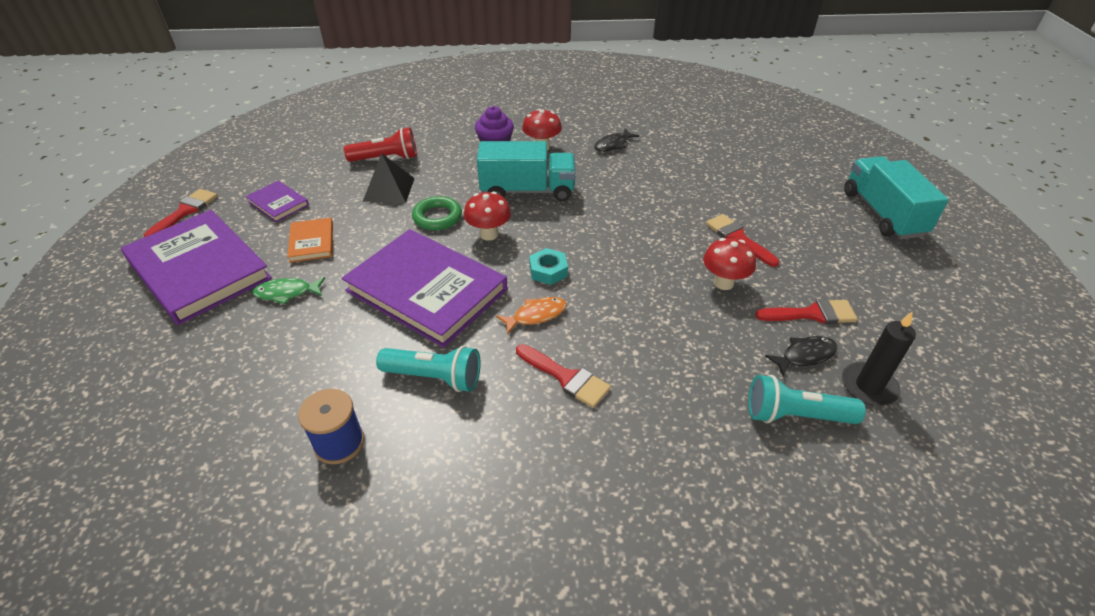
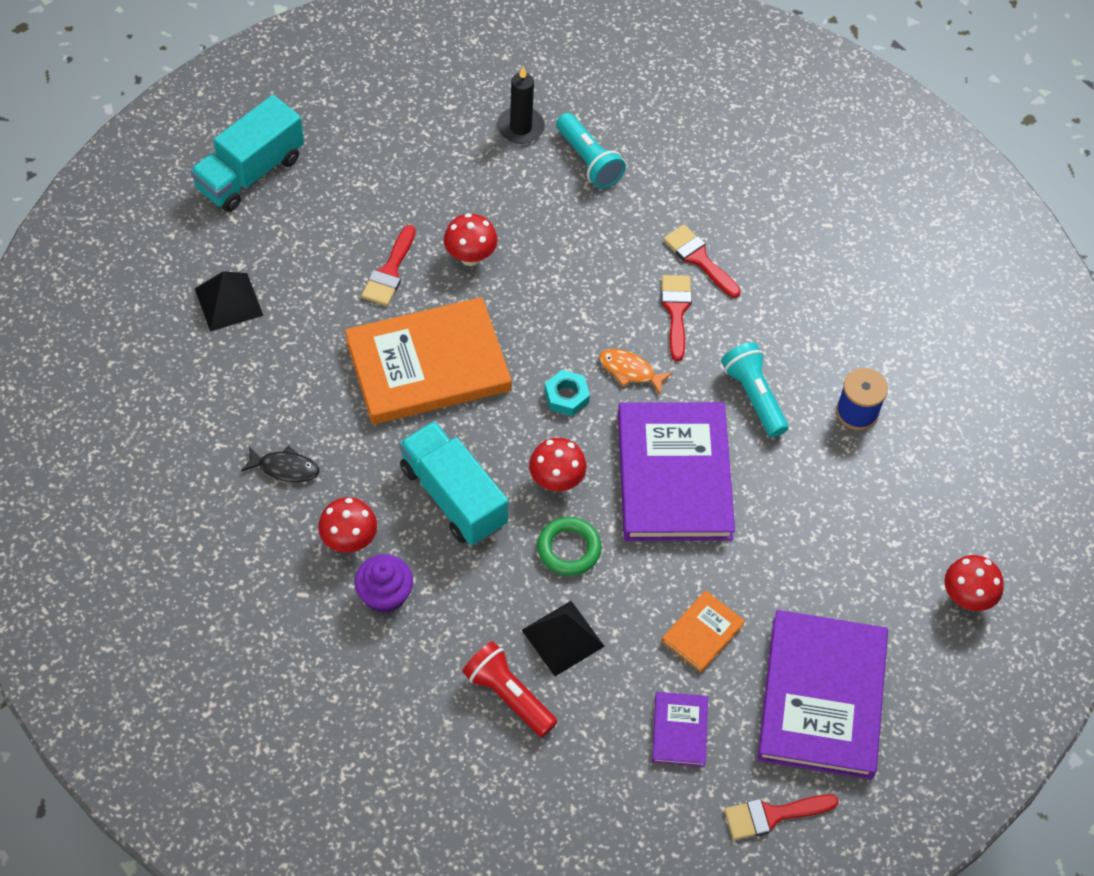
camera: 130 degrees left, 15 degrees up
(119, 396) = (966, 598): none -> red mushroom
(287, 293) = (776, 586): green fish -> none
(638, 221) = (428, 365): none -> orange book
(760, 167) = (229, 302): none -> black pyramid
(805, 355) = (519, 173): black fish -> none
(812, 314) = (461, 183): red brush -> red brush (699, 259)

